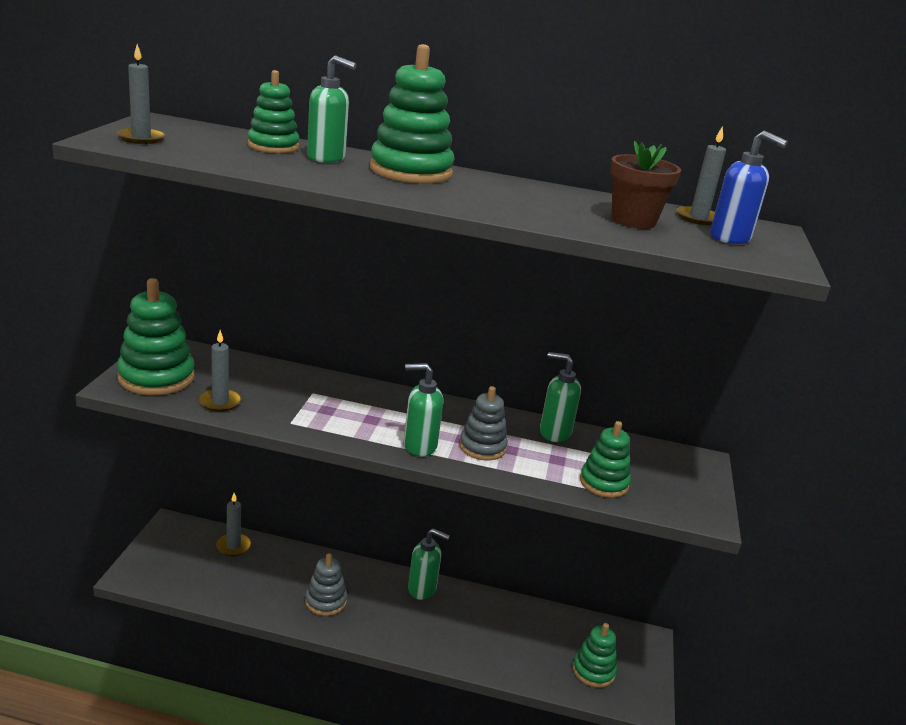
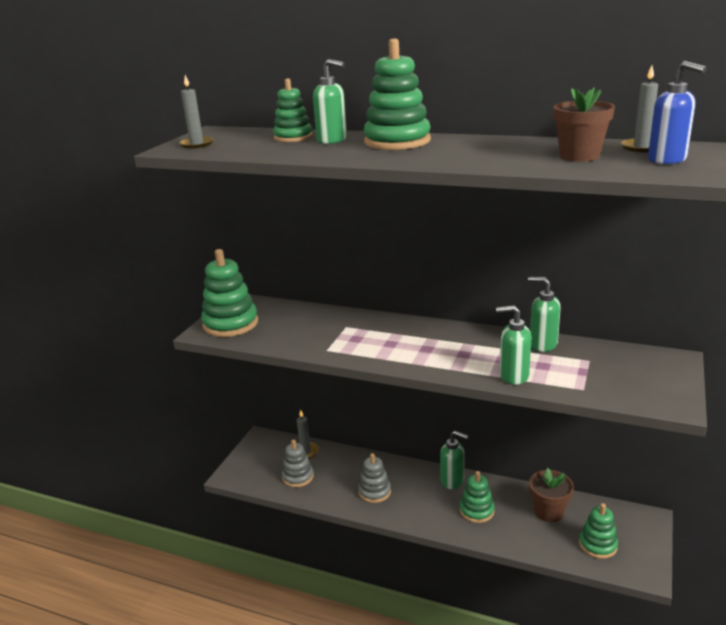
camera: 15 degrees right, 0 degrees up
(220, 402) = (275, 338): grey candle -> none
(419, 446) = (427, 361): green soap dispenser -> green soap dispenser (513, 376)
(482, 447) = (479, 359): grey stacking toy -> grey stacking toy (298, 477)
(537, 630) = (549, 512): none -> brown flower pot
(604, 483) = (582, 382): green stacking toy -> green stacking toy (476, 511)

